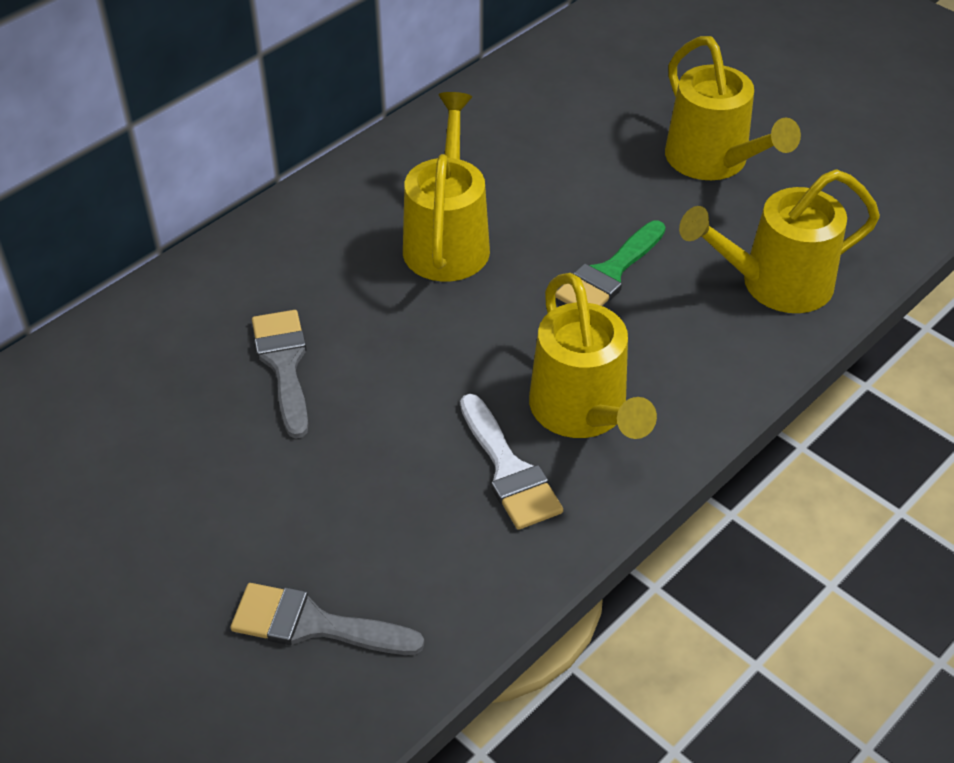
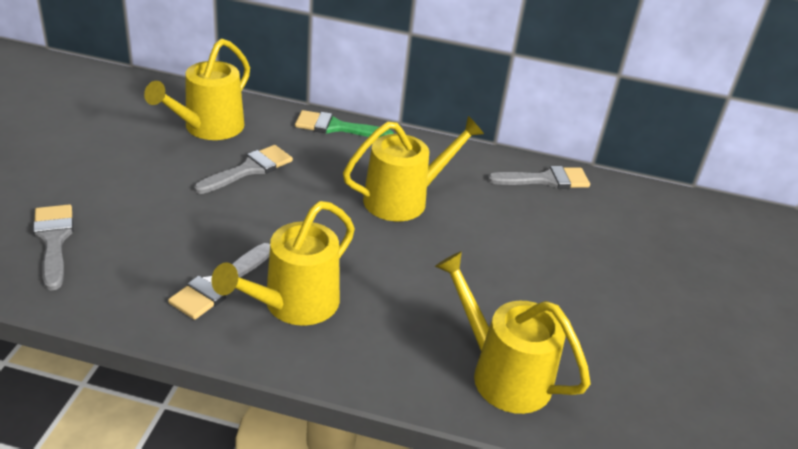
camera: 55 degrees right, 10 degrees down
(488, 105) = (545, 180): none -> grey brush
(609, 274) = (436, 280): green brush -> green brush (336, 127)
(714, 162) = (603, 302): yellow watering can -> yellow watering can (208, 128)

